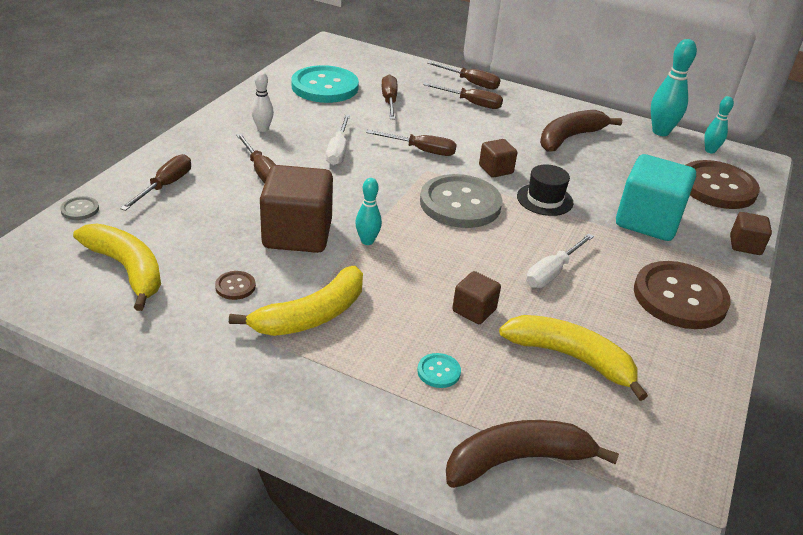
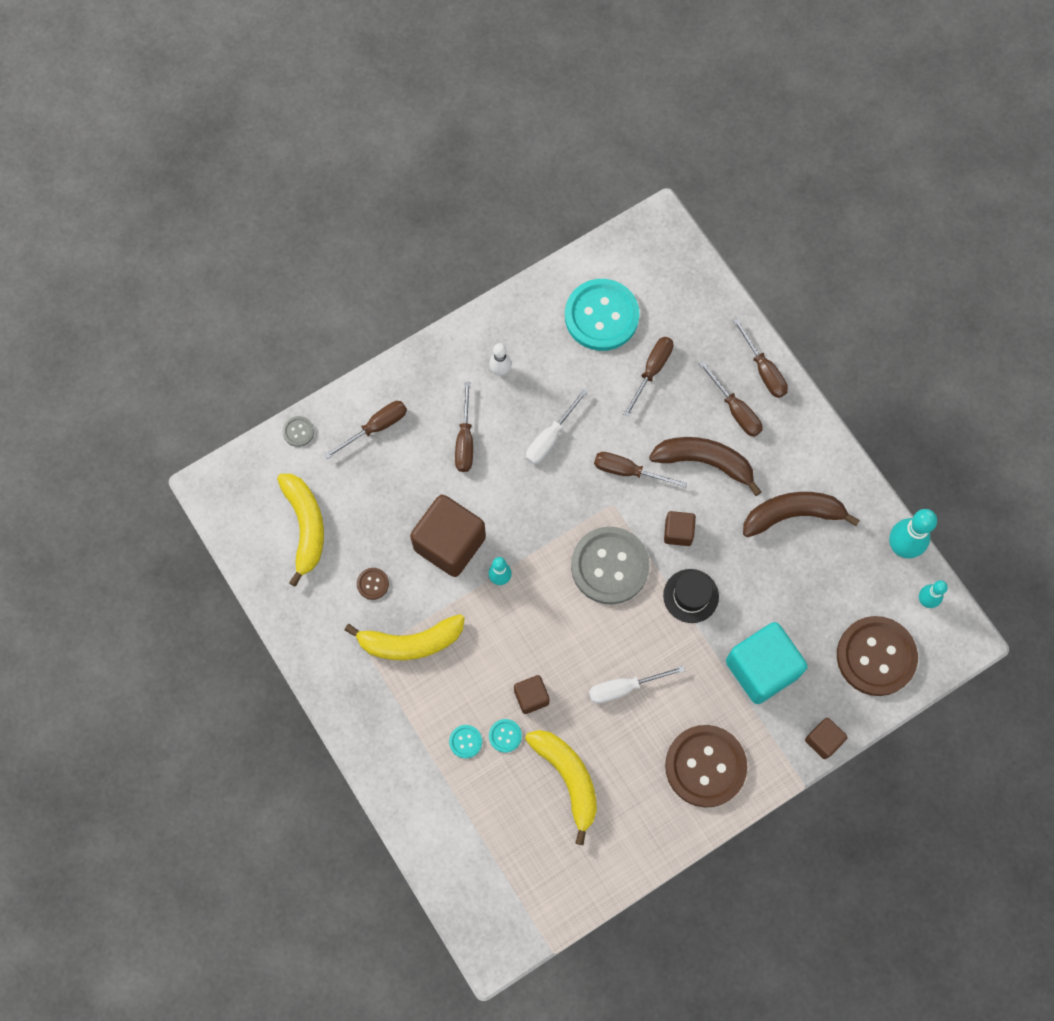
camera: 35 degrees right, 35 degrees up
(421, 150) = (628, 471): brown screwdriver -> brown screwdriver turned 150 degrees clockwise
(476, 350) = (505, 736): none -> turquoise button
(517, 460) = (466, 839): brown banana -> brown banana (704, 462)

